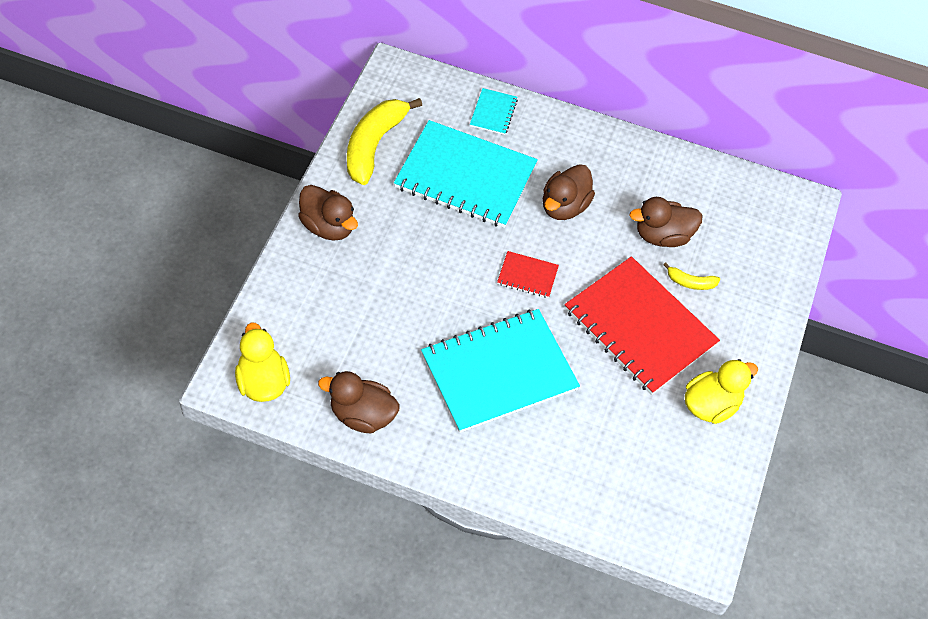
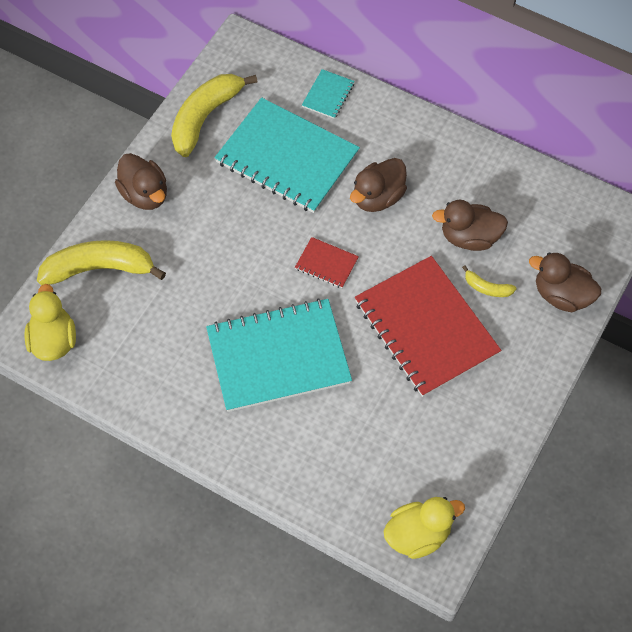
camera: 15 degrees right, 5 degrees up
(296, 305) = (99, 269): none -> yellow banana
(362, 415) = (139, 383): brown duck -> brown duck (561, 295)
(711, 405) = (479, 414): yellow duck -> yellow duck (418, 535)

